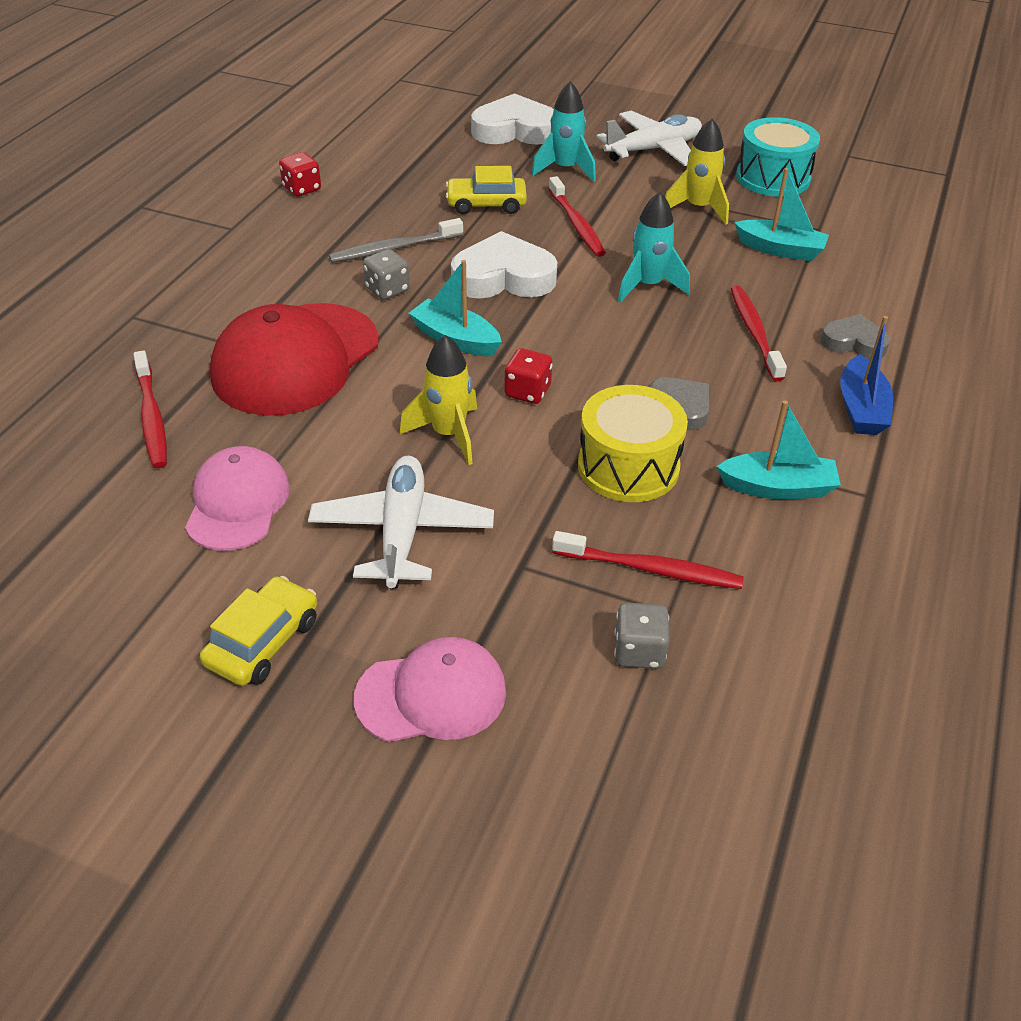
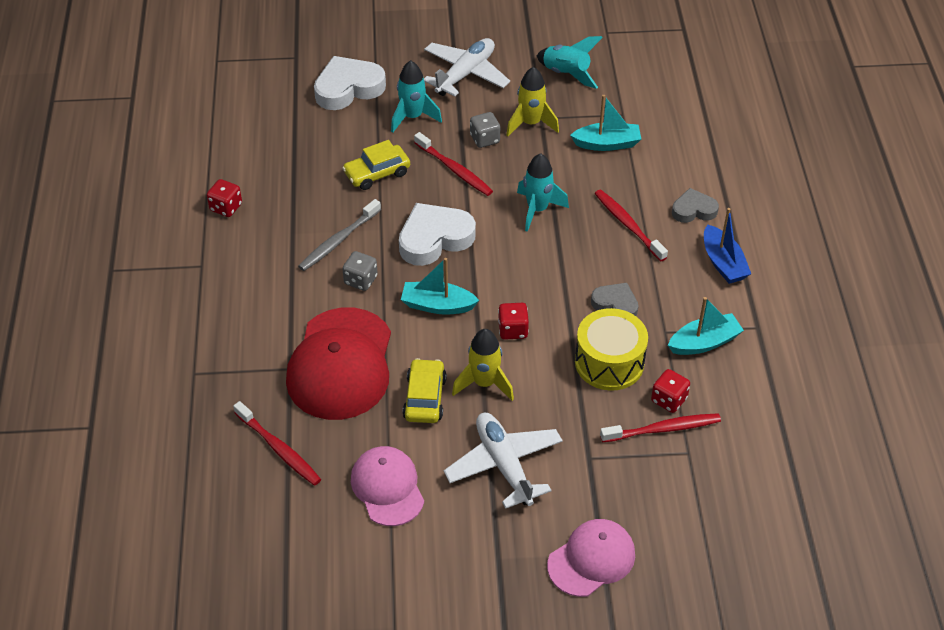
camera: 25 degrees left, 5 degrees up
(263, 642) = (474, 570): yellow car -> yellow car (425, 398)
(639, 651) = (686, 484): grey dice -> grey dice (485, 139)
(682, 537) = (668, 400): none -> red dice
(773, 178) = (566, 74): turquoise drum -> turquoise rocket

